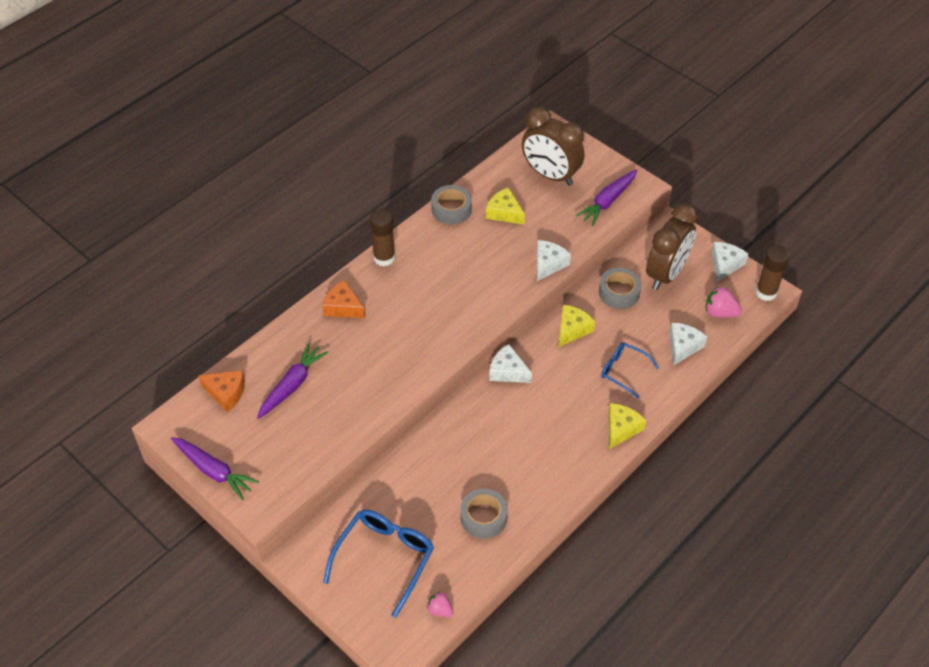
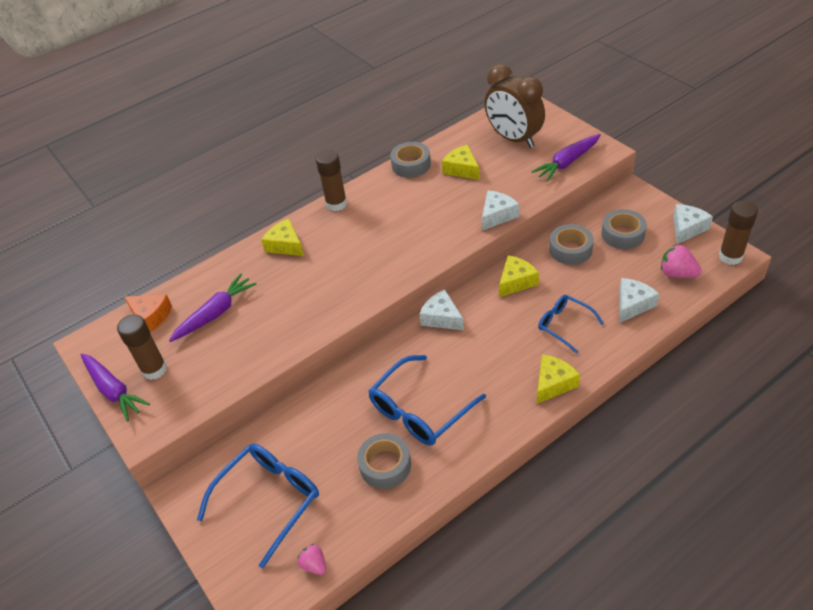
camera: 15 degrees right, 5 degrees down
(248, 447) = (154, 369): none -> brown glue stick
(343, 307) = (285, 245): orange cheese -> yellow cheese
(505, 463) = (420, 410): none -> blue glasses
(666, 274) = (622, 234): brown clock -> grey tape

